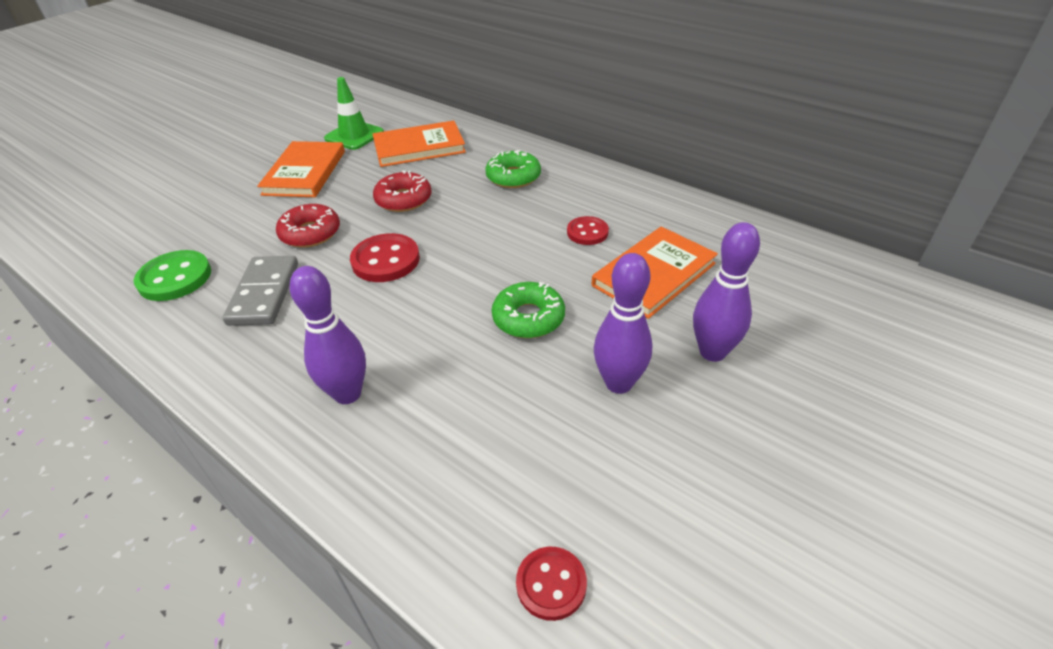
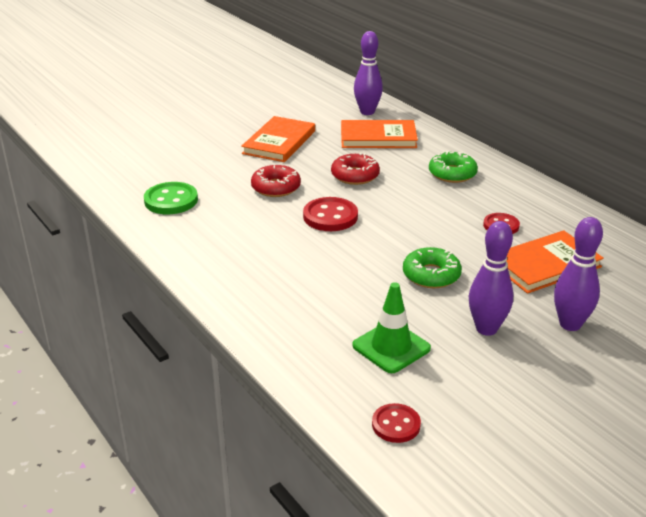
camera: 15 degrees right, 10 degrees down
(264, 293) = (234, 222): grey domino -> none
(347, 393) = (283, 295): purple bowling pin -> purple bowling pin (367, 112)
(354, 135) = (325, 119): green traffic cone -> green traffic cone (391, 347)

